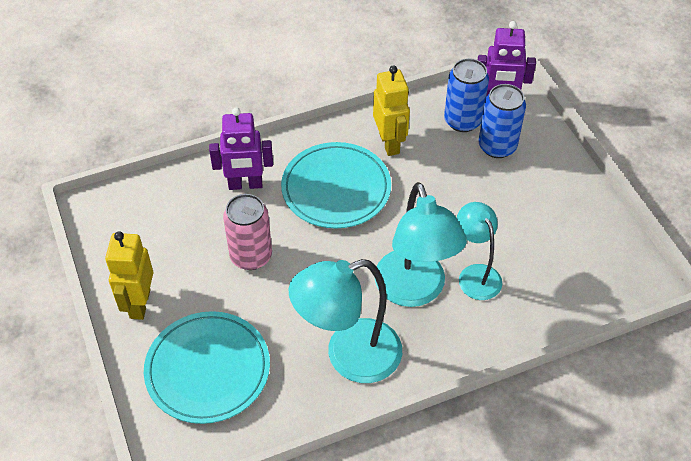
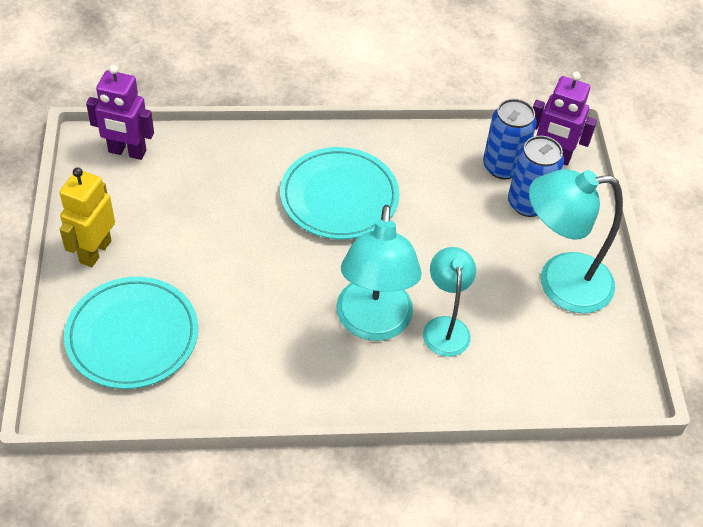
camera: 15 degrees right, 0 degrees up
(245, 185) = (249, 166): purple robot -> purple robot (127, 152)
(251, 256) = (223, 238): pink can -> none
(349, 356) = (277, 368): turquoise lamp -> turquoise lamp (560, 283)
(389, 143) = (415, 167): yellow robot -> none

